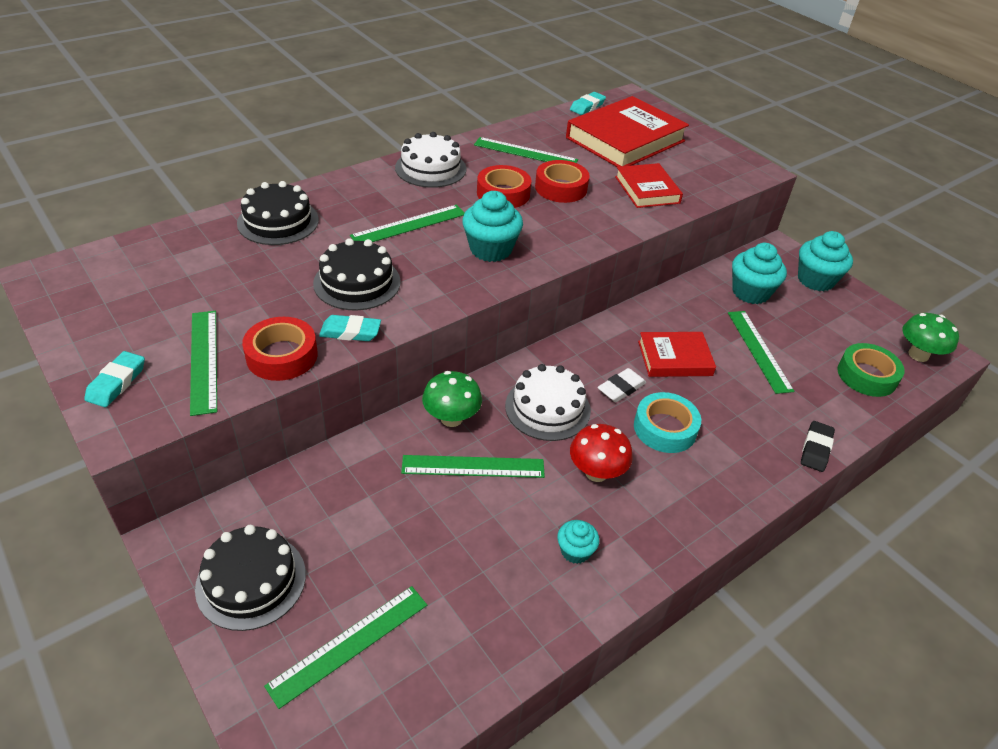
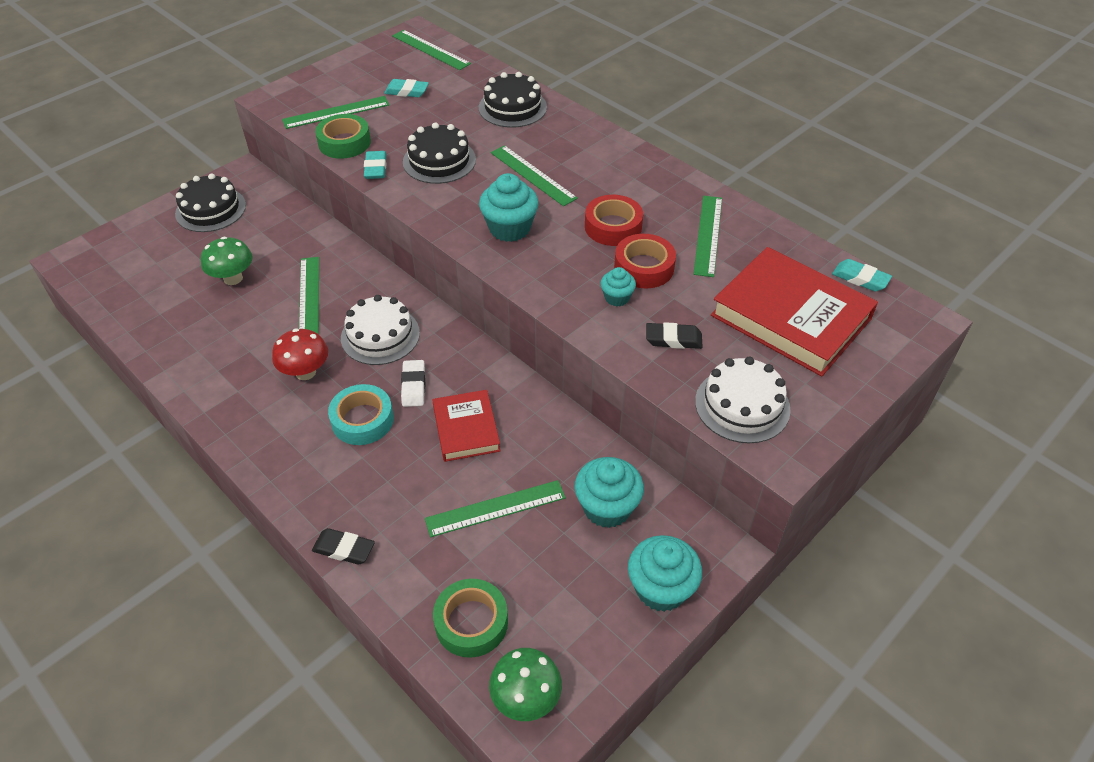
camera: 85 degrees right, 5 degrees up
(117, 382) = (311, 86): turquoise eraser -> turquoise eraser (406, 91)
(282, 356) = (344, 143): red tape -> green tape
(349, 644) = (160, 259): green ruler -> green ruler (431, 50)
(430, 168) = (639, 174): white cake -> white cake (742, 405)
(451, 418) = (361, 278): green mushroom -> green mushroom (233, 278)
(575, 551) = (224, 363): turquoise cupcake -> turquoise cupcake (617, 298)
(621, 388) = (413, 386): white eraser -> white eraser turned 45 degrees clockwise
(647, 190) = (673, 339): red book -> black eraser

